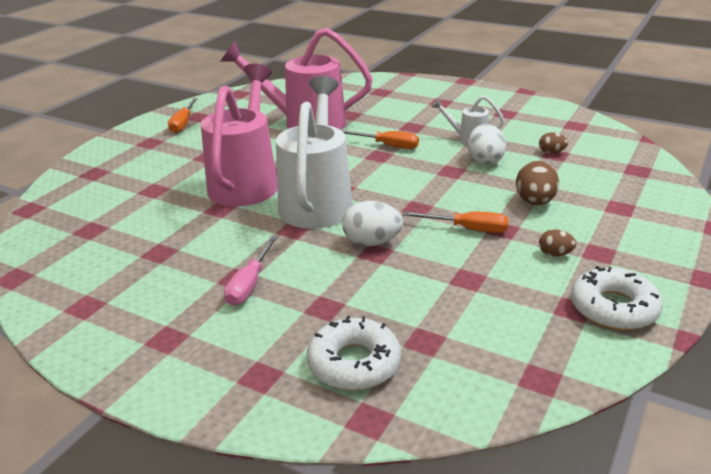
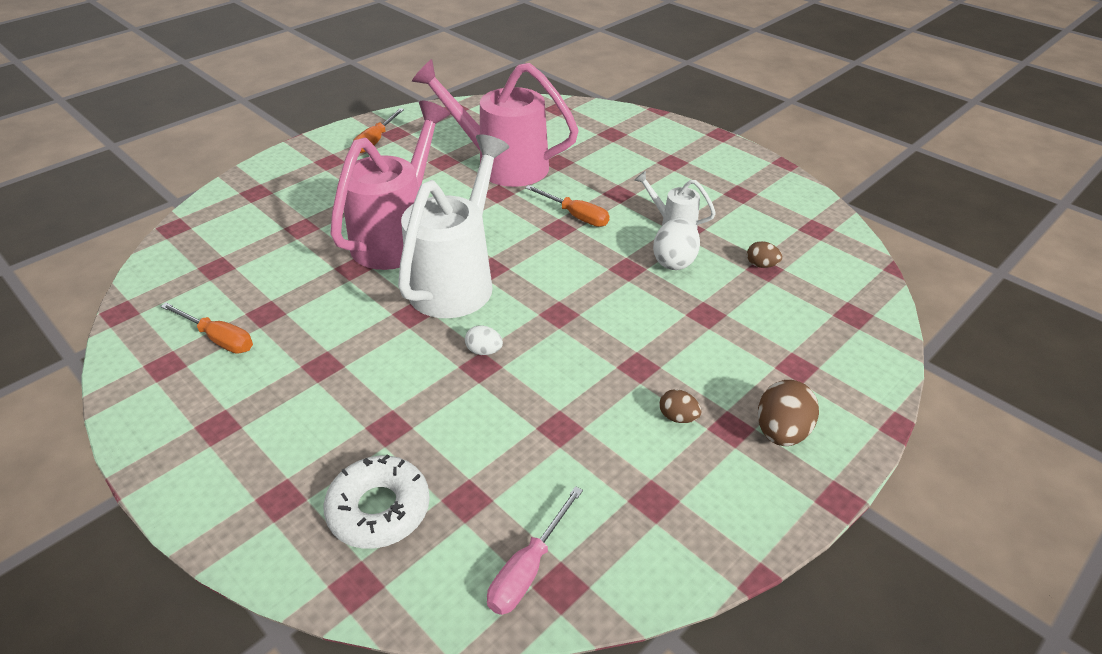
camera: 15 degrees right, 10 degrees up
(250, 283) = (331, 376): pink screwdriver -> pink screwdriver (528, 569)
(372, 242) = (484, 351): white egg -> white egg, size x0.57
(467, 229) = (598, 357): orange screwdriver -> orange screwdriver (218, 339)
(535, 202) = (698, 335): brown egg -> brown egg (781, 432)
(613, 308) = (701, 512): white donut -> none

